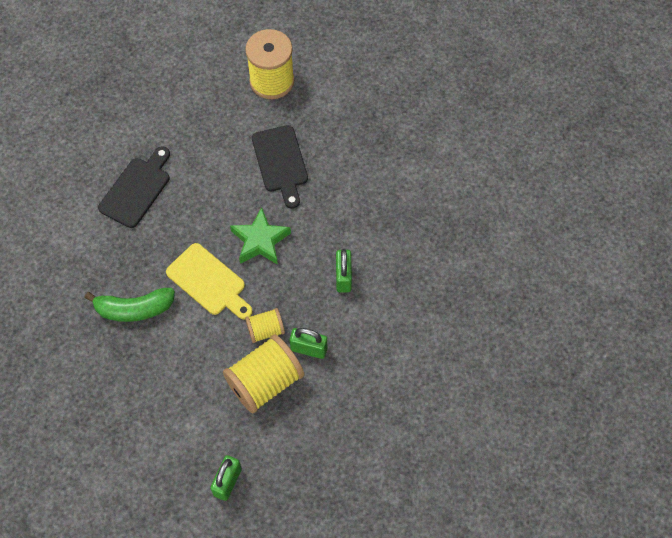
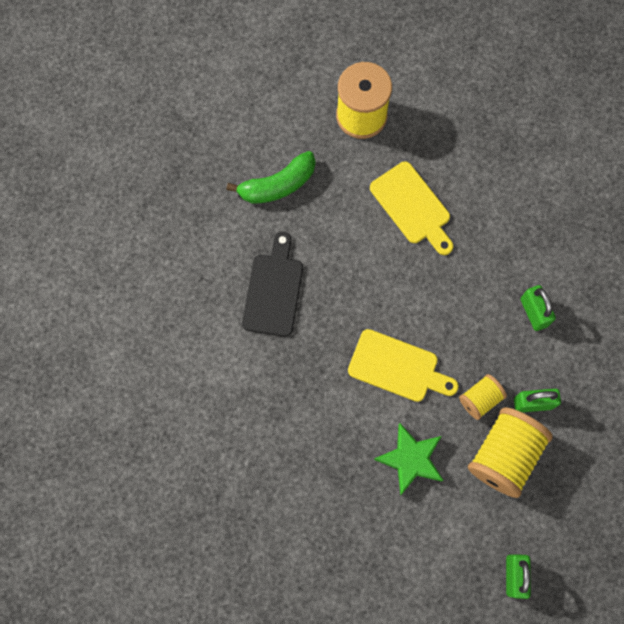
camera: 20 degrees left, 10 degrees up
(134, 309) = (333, 425): green banana -> green banana (278, 185)
(260, 241) = (430, 302): green star -> green star (410, 459)
(280, 162) = (412, 206): black cutting board -> yellow cutting board

